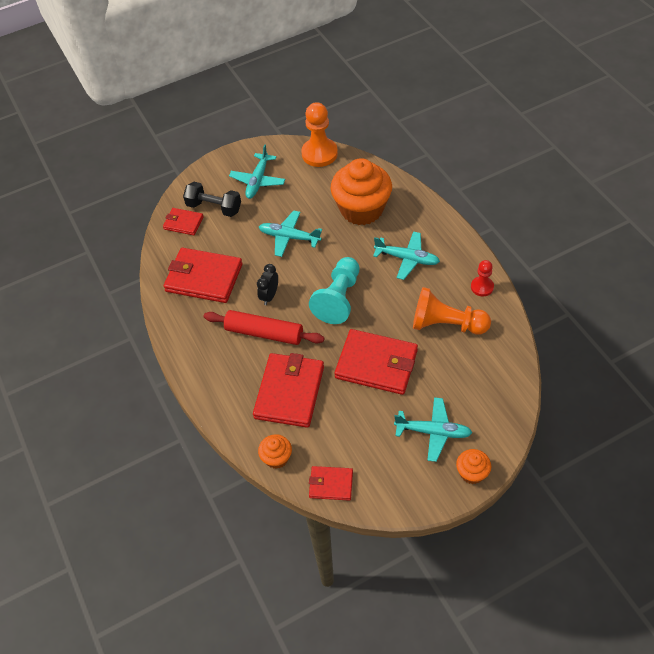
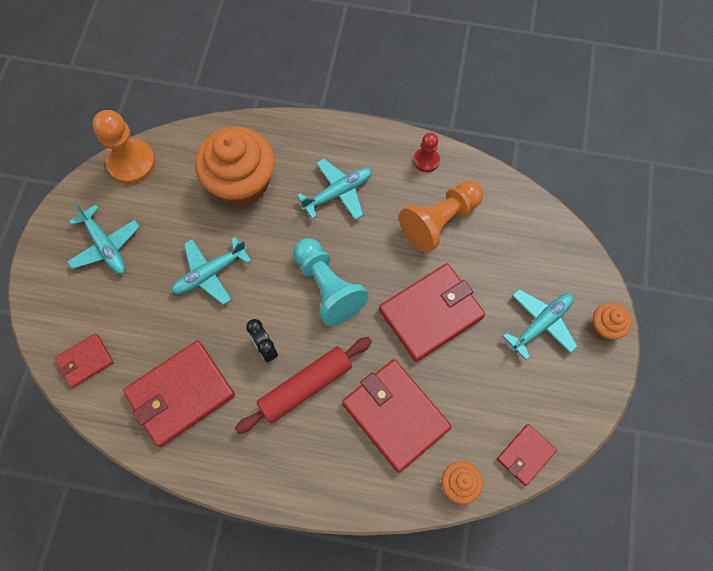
camera: 55 degrees left, 15 degrees up
(214, 207) = (96, 315): black dumbbell -> none

